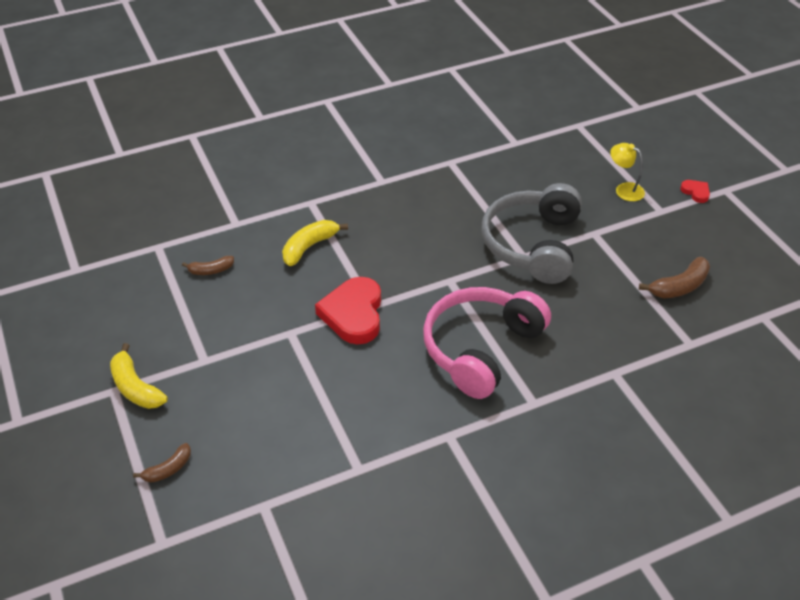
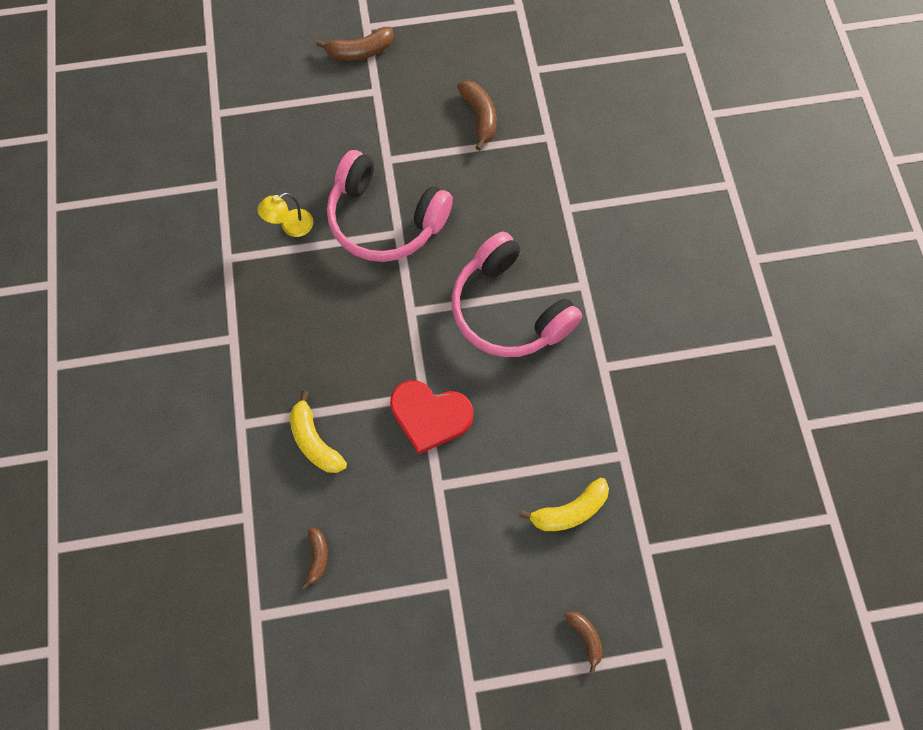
camera: 75 degrees left, 25 degrees up
(135, 387) = (471, 662): yellow banana -> yellow banana (569, 510)
(533, 245) = (385, 219): grey headphones -> pink headphones
(624, 189) = (333, 110): yellow lamp -> yellow lamp (291, 227)
(696, 192) = (360, 52): red heart -> brown banana

